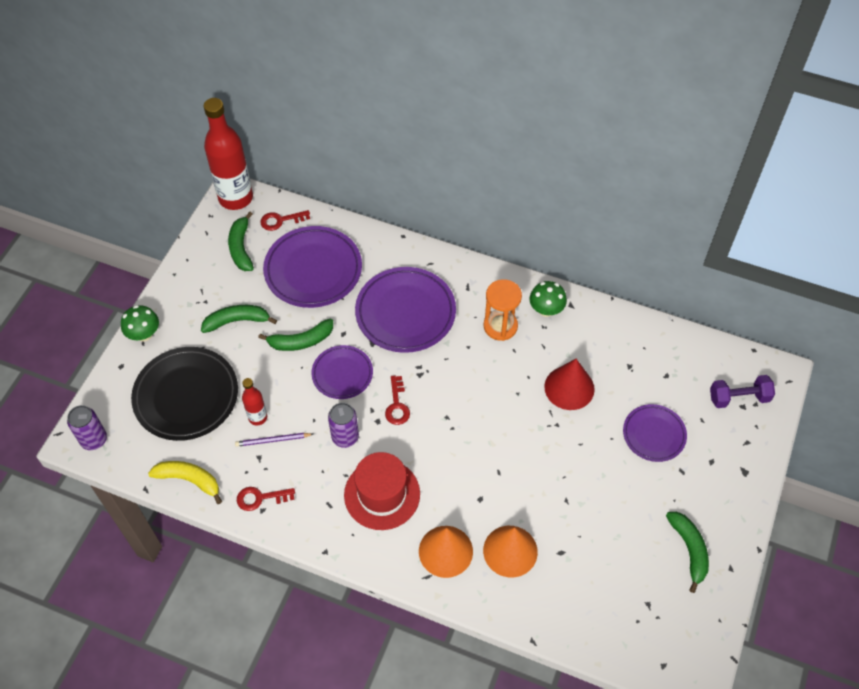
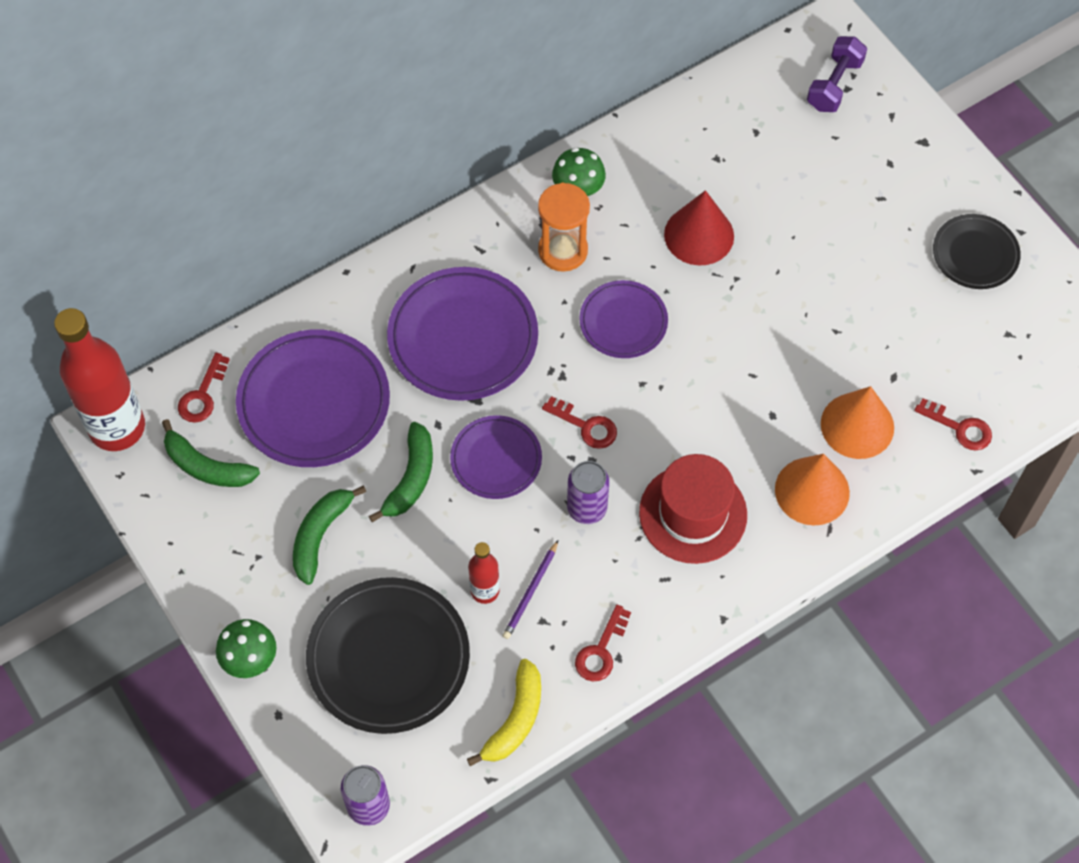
camera: 55 degrees left, 5 degrees up
(189, 480) = (515, 719): yellow banana -> yellow banana turned 150 degrees clockwise
(556, 613) = (959, 428): none -> red key
(654, 434) = (819, 194): purple plate -> purple plate (623, 322)
(689, 550) = (975, 254): green banana -> black plate

